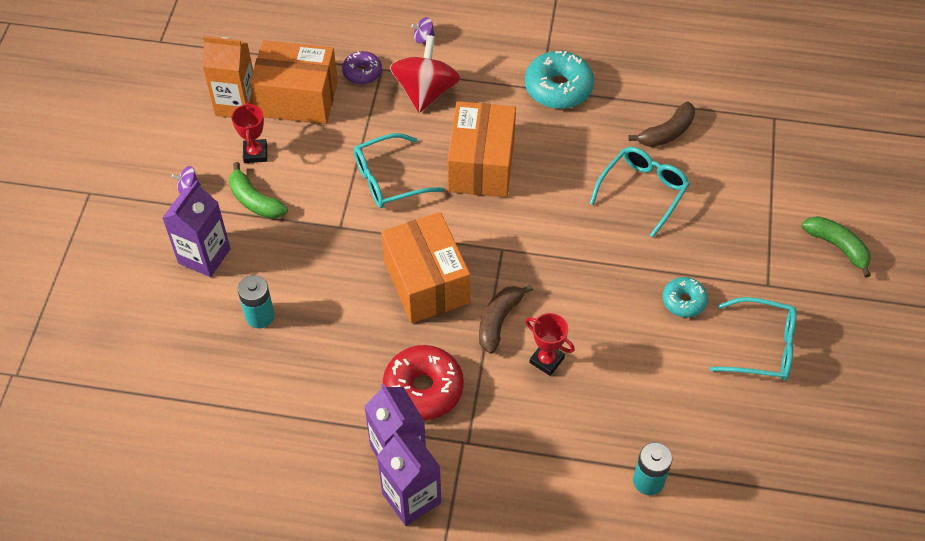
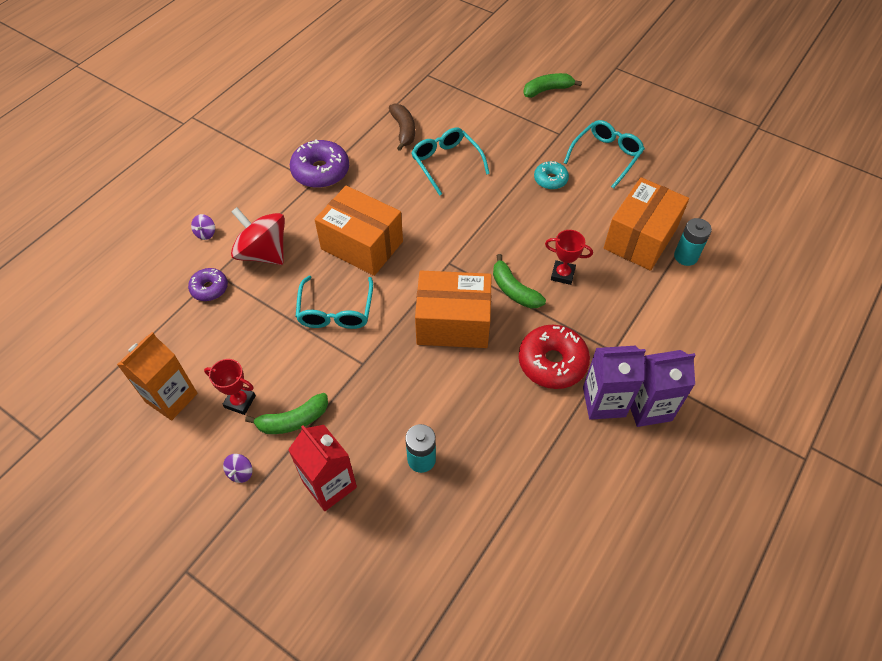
camera: 65 degrees left, 0 degrees up
(204, 256) = (329, 485): purple carton -> red carton
(297, 98) = (201, 346): orange box -> orange box (640, 238)
(499, 321) = (514, 290): brown banana -> green banana
(546, 360) = (562, 274): red trophy -> red trophy turned 45 degrees clockwise
(558, 88) = (320, 171): turquoise donut -> purple donut

